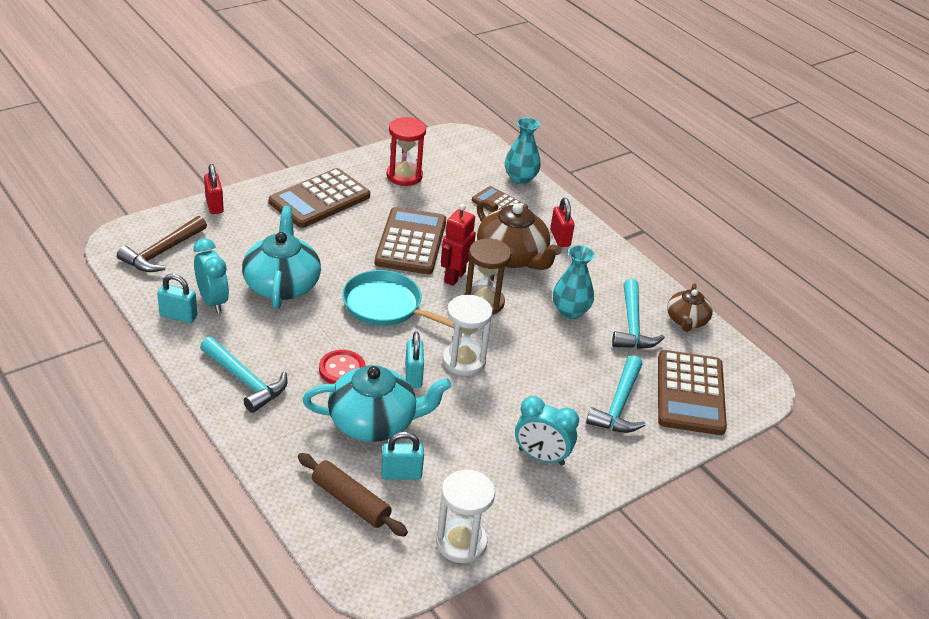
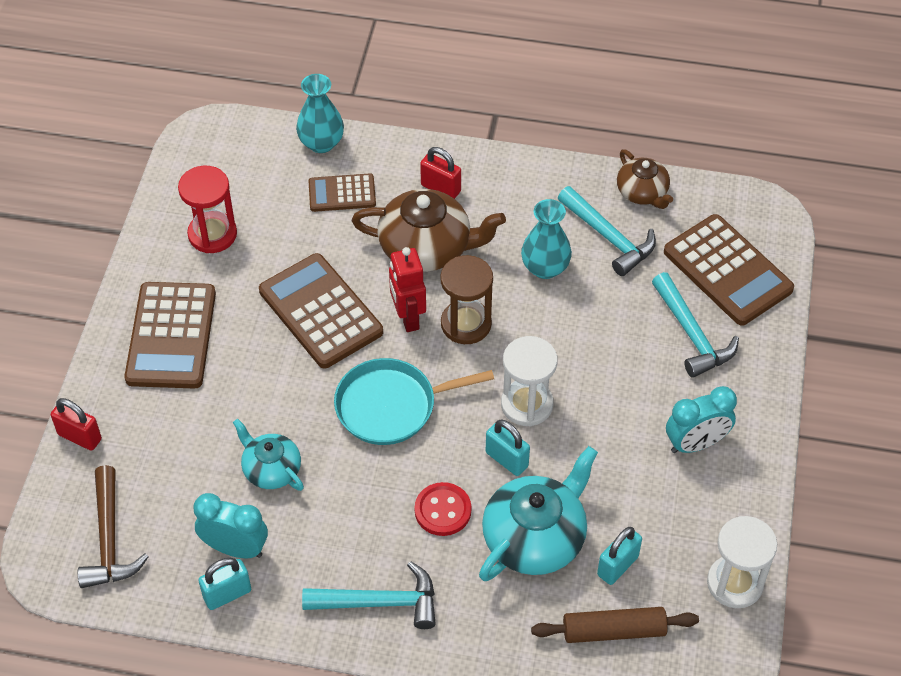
camera: 40 degrees left, 15 degrees up
(282, 284) = (271, 469): turquoise teapot -> turquoise teapot, size x0.59

